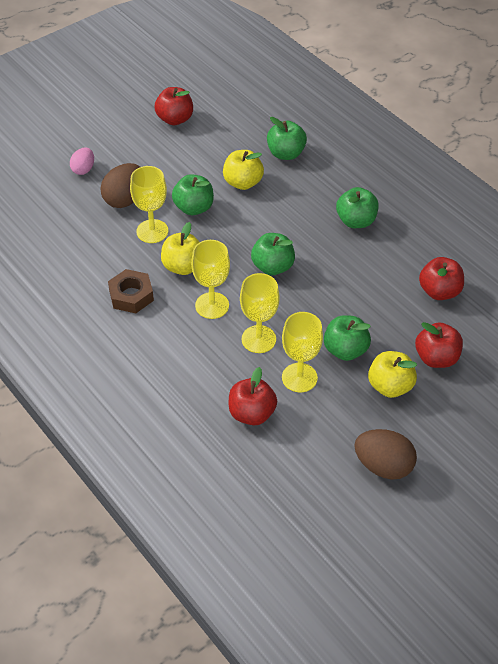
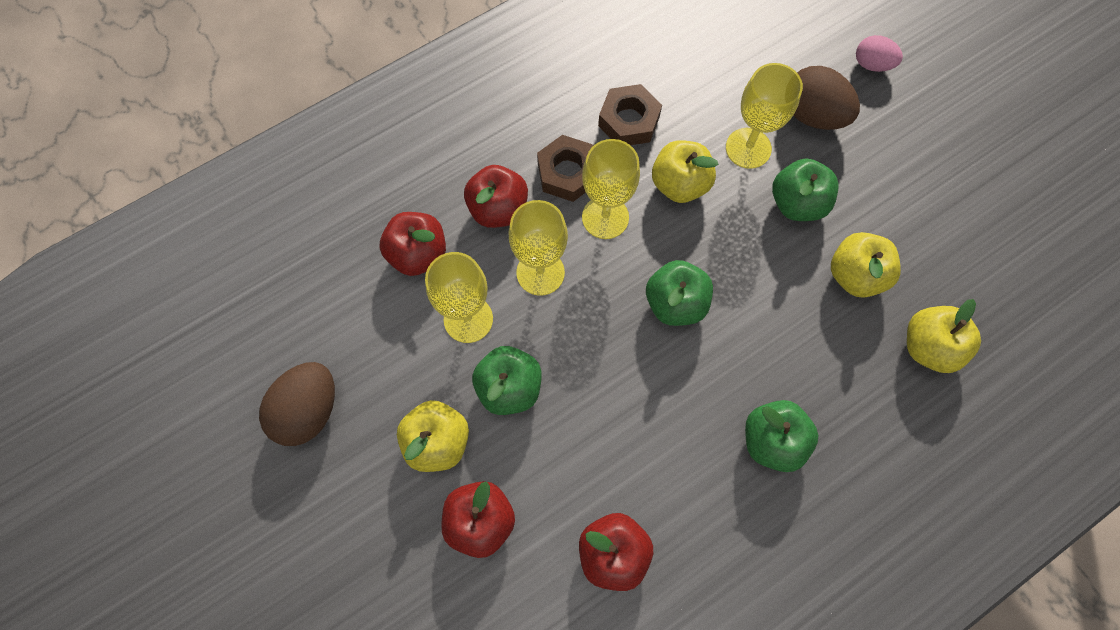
camera: 95 degrees right, 20 degrees up
(175, 119) = (996, 185): red apple -> red apple (498, 209)
(177, 329) = (567, 173): none -> brown nut
(286, 153) = (928, 347): green apple -> yellow apple

